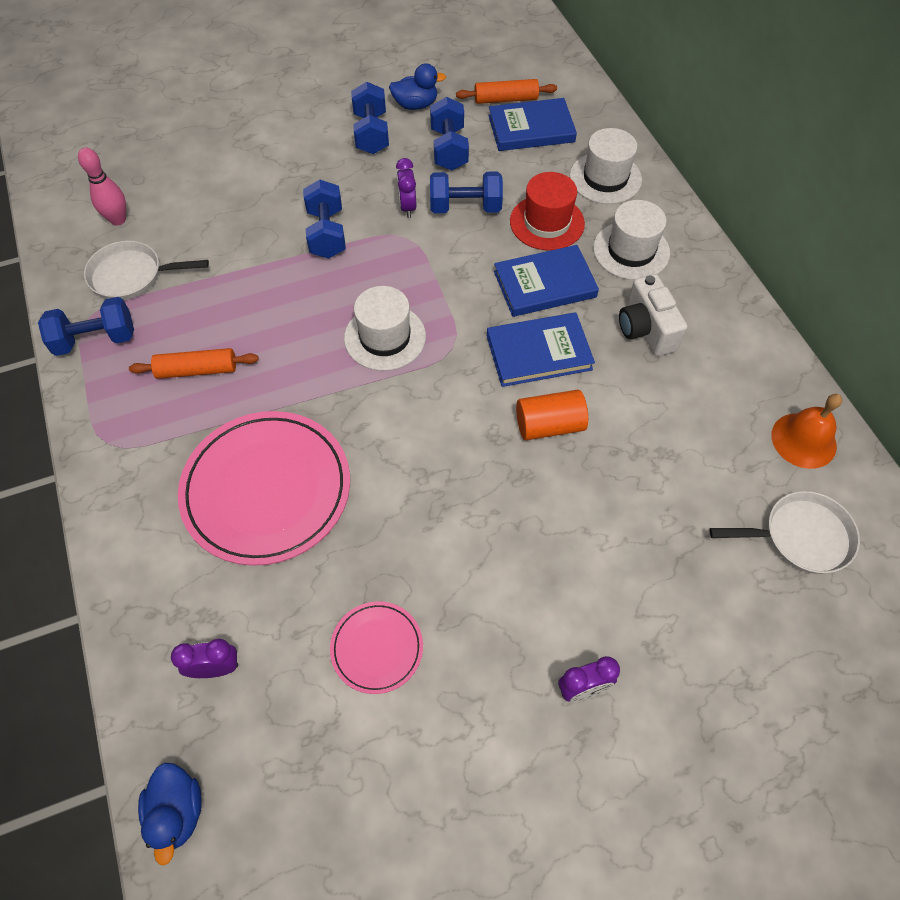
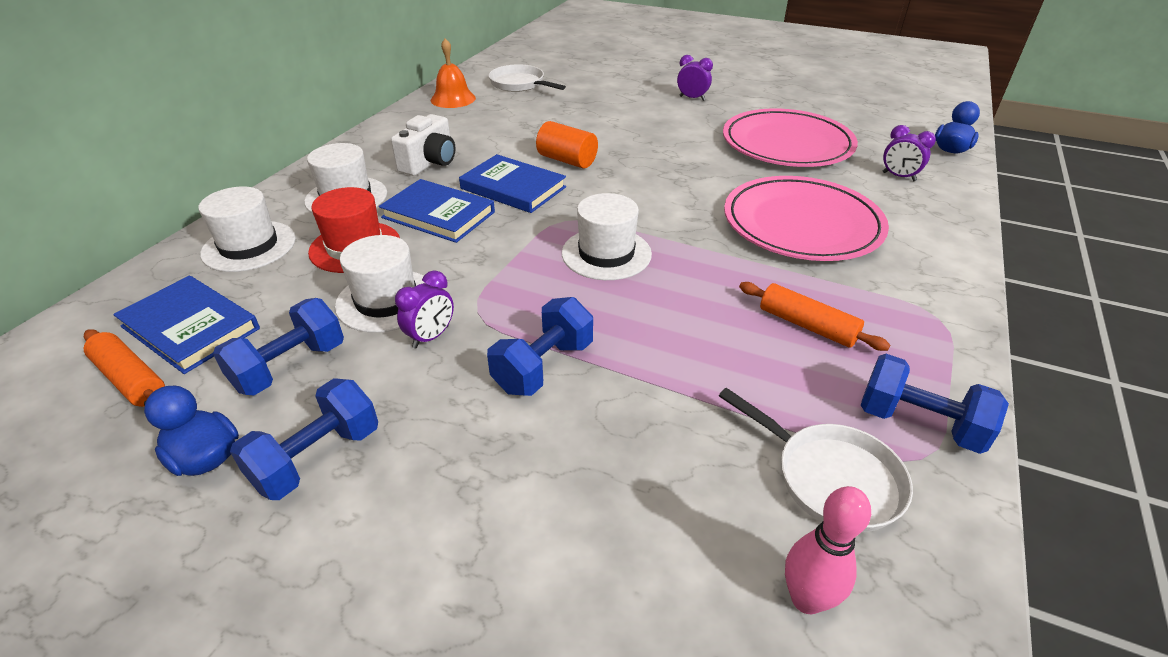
camera: 135 degrees left, 20 degrees down
(377, 648) = (787, 144): pink plate -> pink plate, size x2.02
(465, 207) = (386, 300): blue dumbbell -> white hat

